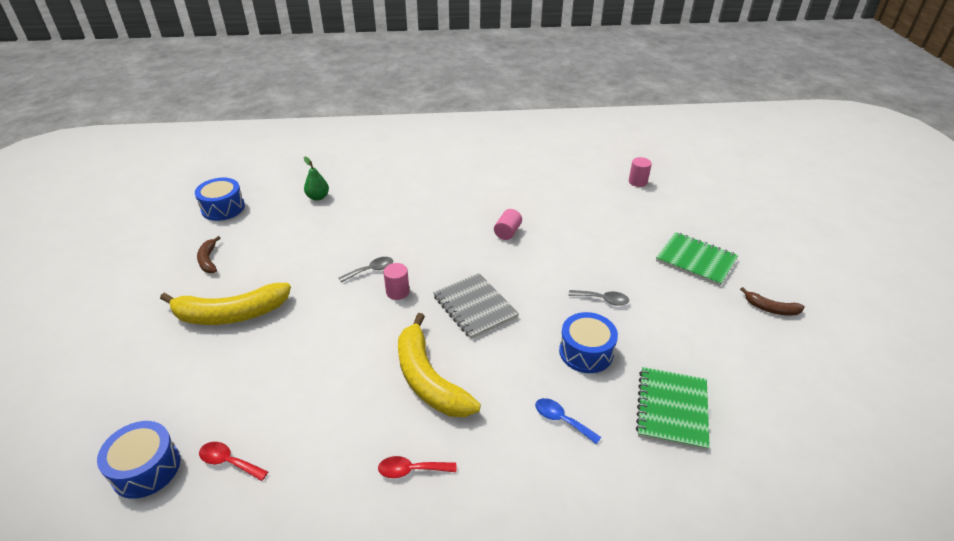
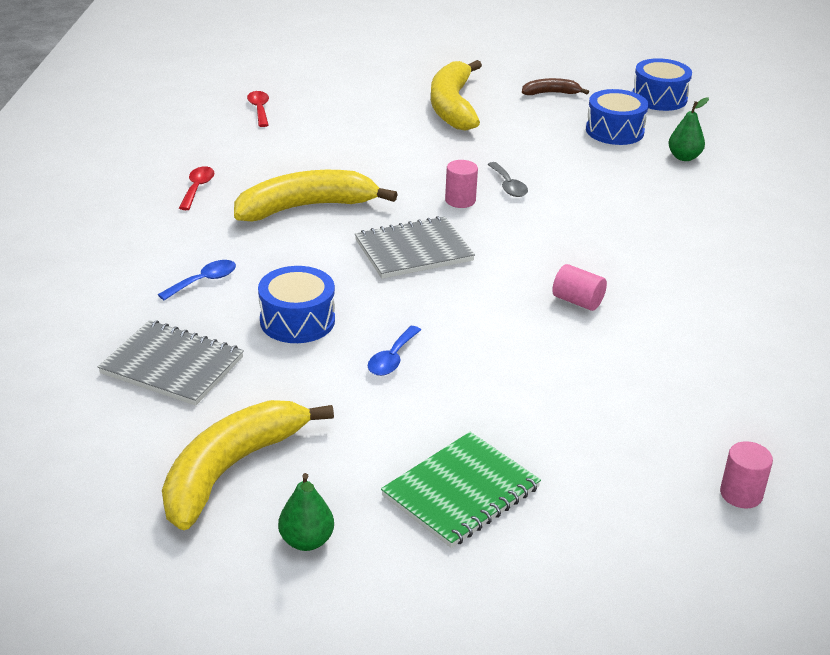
camera: 100 degrees right, 5 degrees down
(146, 468) = (273, 79): blue drum -> blue drum (614, 131)
(229, 462) = (259, 109): red spoon -> red spoon turned 45 degrees counterclockwise
(602, 300) = (392, 359): grey spoon -> blue spoon
(672, 409) = (172, 365): green notebook -> grey notebook
(745, 351) = (230, 469): none -> yellow banana
(771, 309) = (306, 541): brown banana -> green pear

